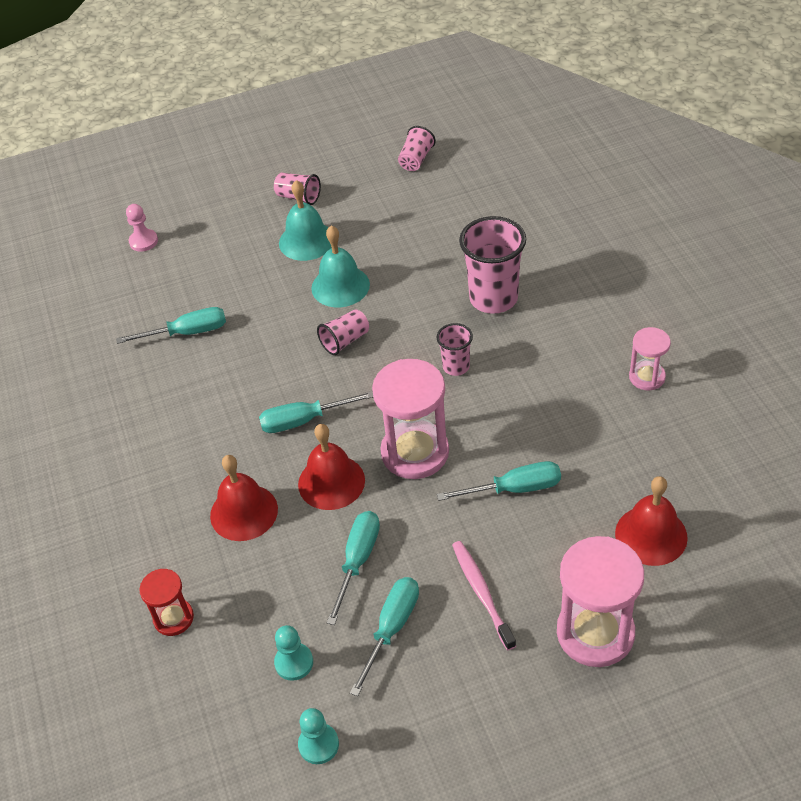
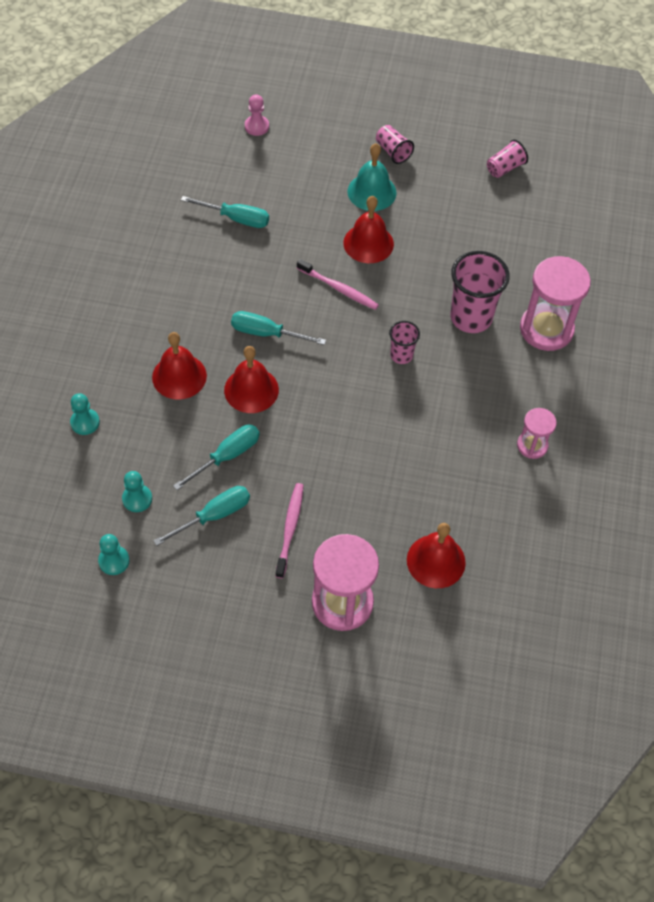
camera: 25 degrees right, 10 degrees up
(173, 618) = (85, 422): red hourglass -> turquoise pawn
(340, 286) = (368, 243): turquoise bell -> red bell
(345, 341) = (339, 289): pink cup -> pink toothbrush
(415, 452) = (323, 402): pink hourglass -> pink hourglass (546, 329)
(514, 489) = (370, 470): turquoise screwdriver -> none

